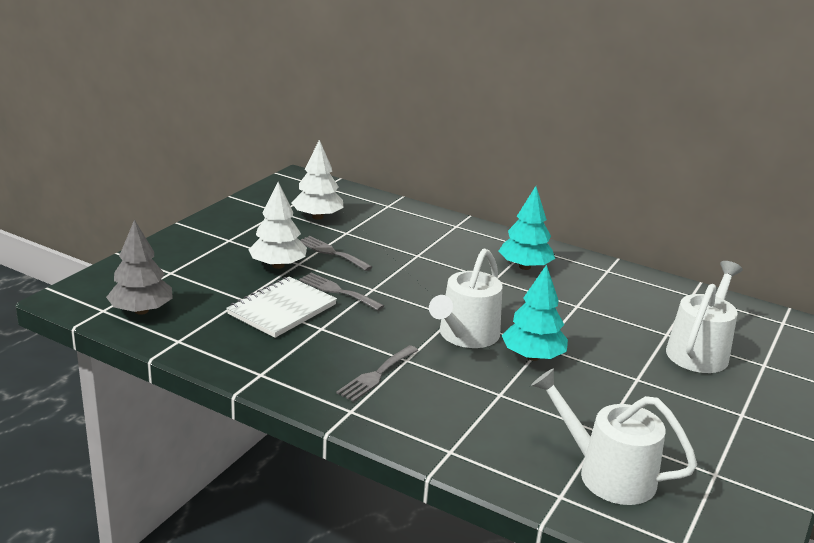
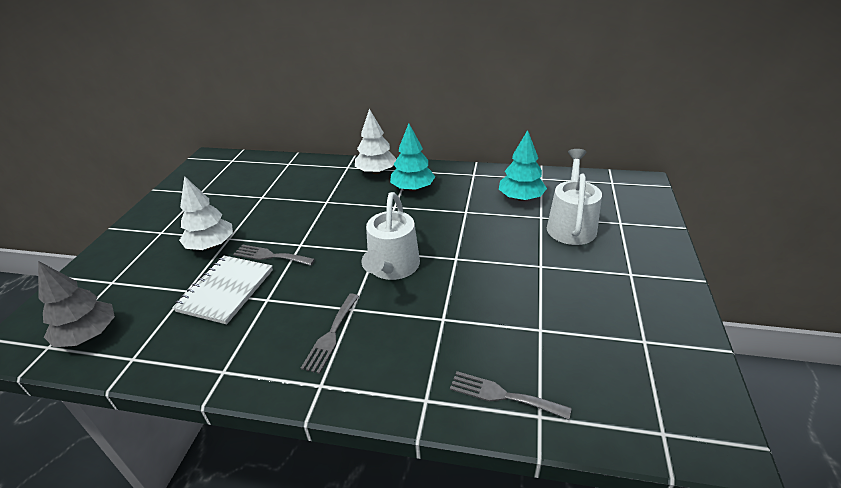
camera: 15 degrees left, 10 degrees up
(317, 217) = (234, 189): white tree -> white tree (376, 172)
(331, 252) = (255, 219): grey fork -> grey fork (503, 395)
(533, 356) = (453, 271): turquoise tree -> turquoise tree (521, 198)
(607, 474) = (565, 374): white watering can -> none

